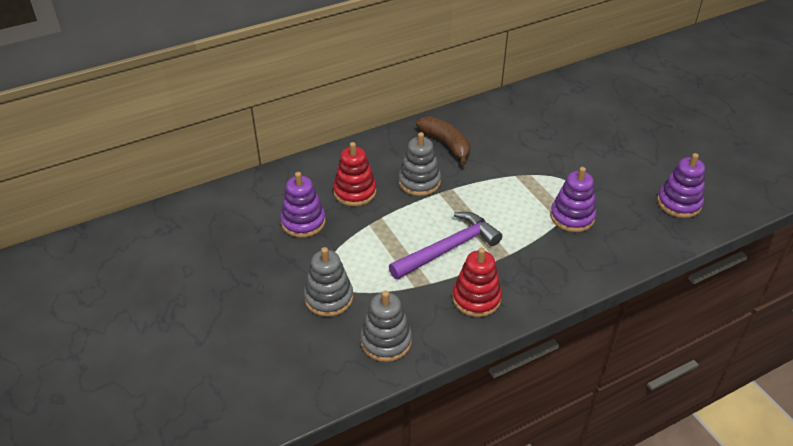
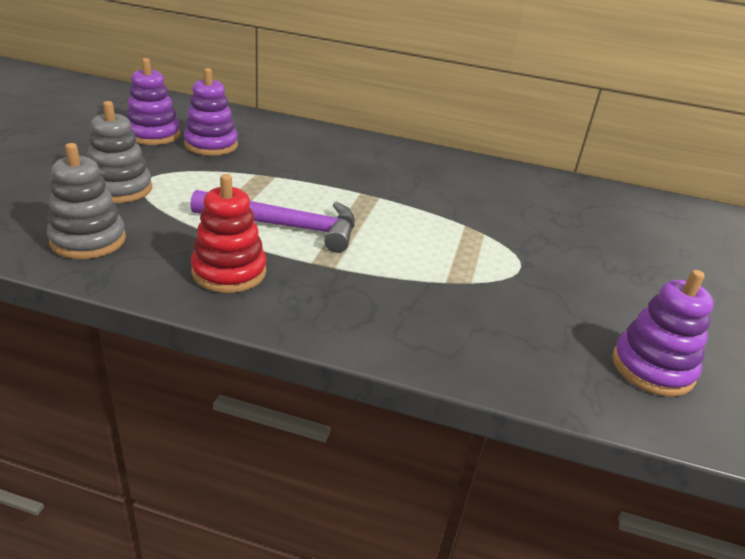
camera: 40 degrees right, 10 degrees down
(355, 192) = (289, 154): red stacking toy -> none
(419, 182) = (357, 178): grey stacking toy -> none
(446, 144) = (436, 173): brown banana -> none
(572, 217) = (468, 288): purple stacking toy -> purple stacking toy (153, 135)

